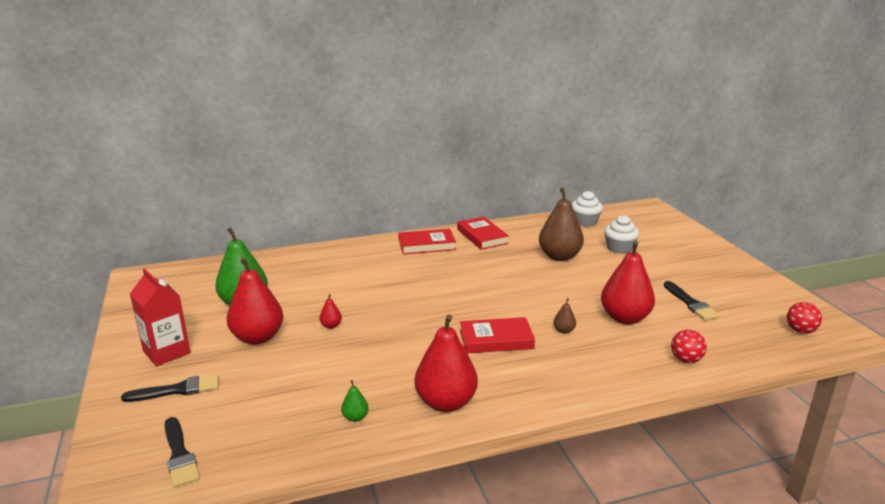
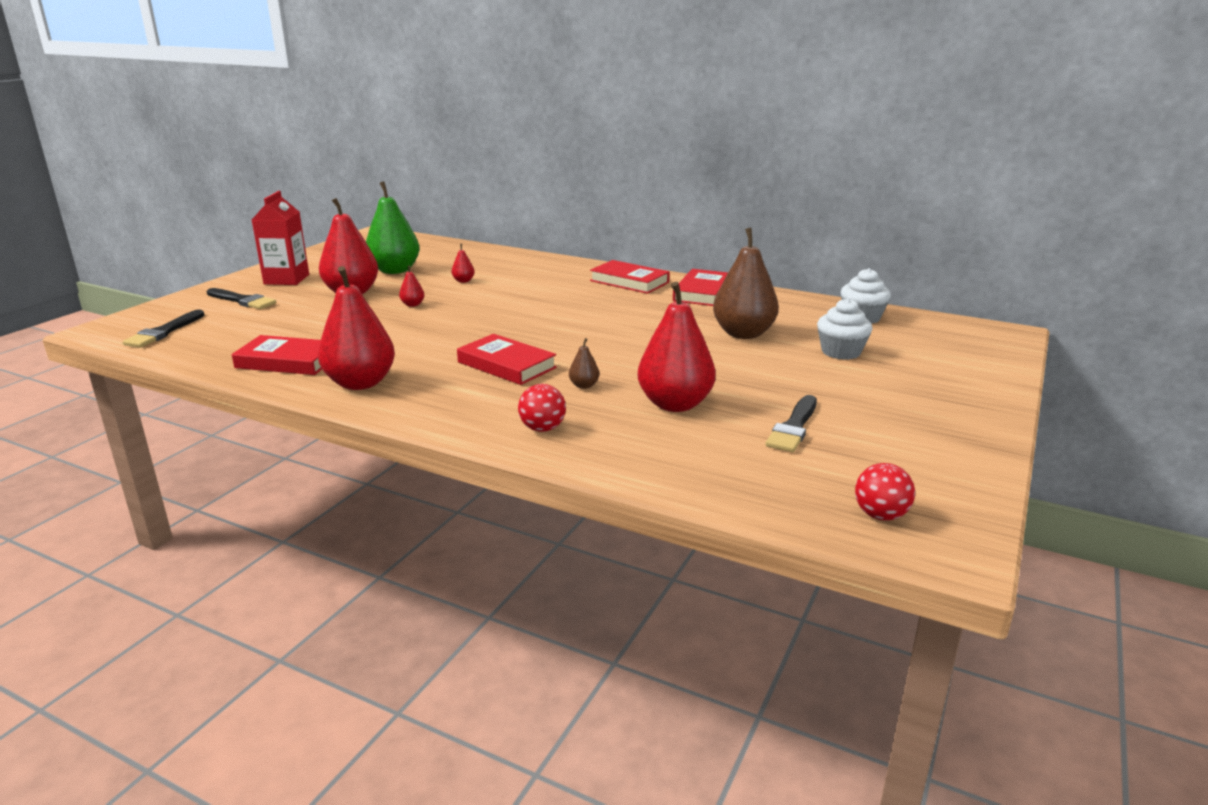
camera: 45 degrees right, 0 degrees up
(320, 290) = (463, 281): none -> red pear
(355, 417) = (287, 361): green pear -> red book
(686, 360) = (645, 463): red ball -> red ball (542, 428)

